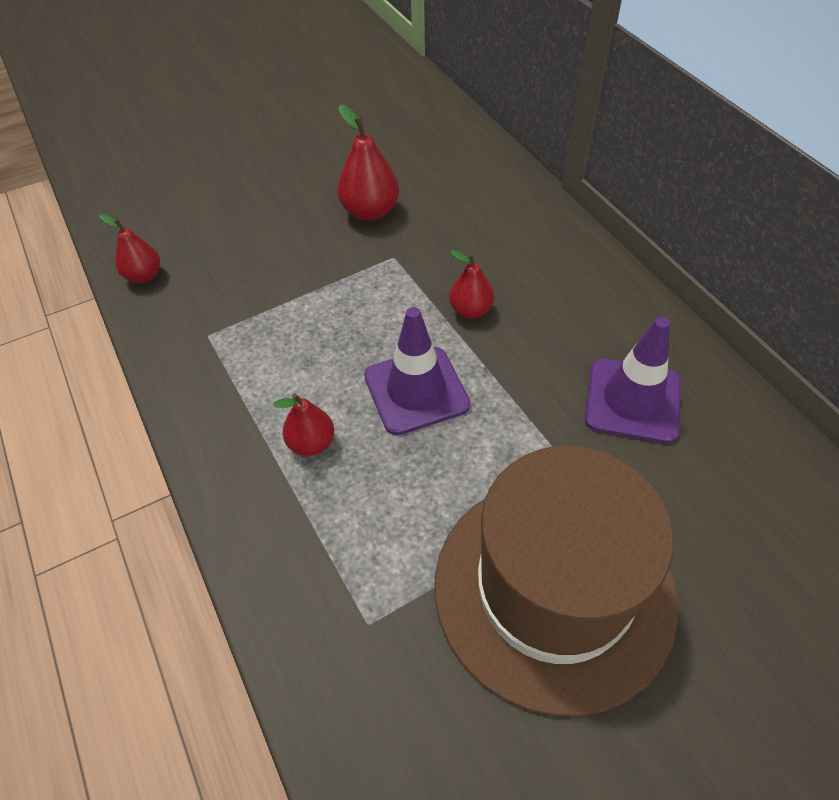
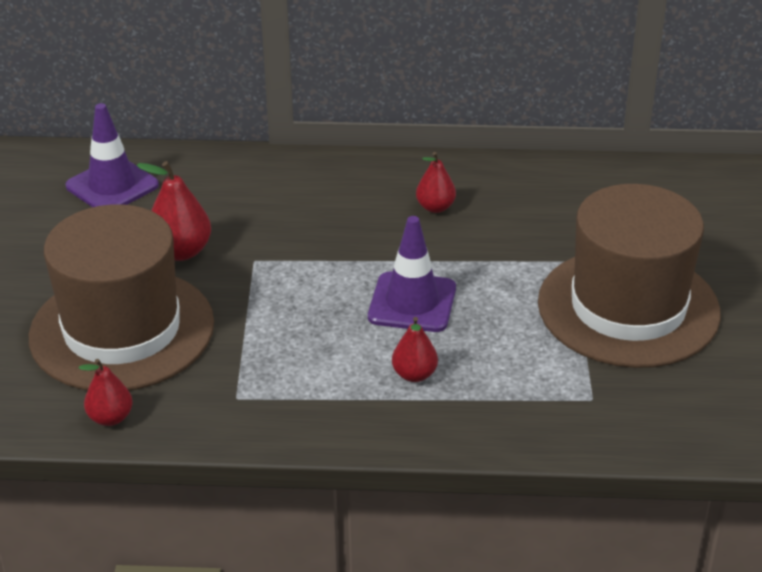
camera: 60 degrees left, 15 degrees down
(250, 229) = (122, 330): none -> brown hat
(470, 310) = (358, 244): red pear -> red pear (435, 207)
(632, 400) = (513, 209): purple traffic cone -> purple traffic cone (112, 186)

